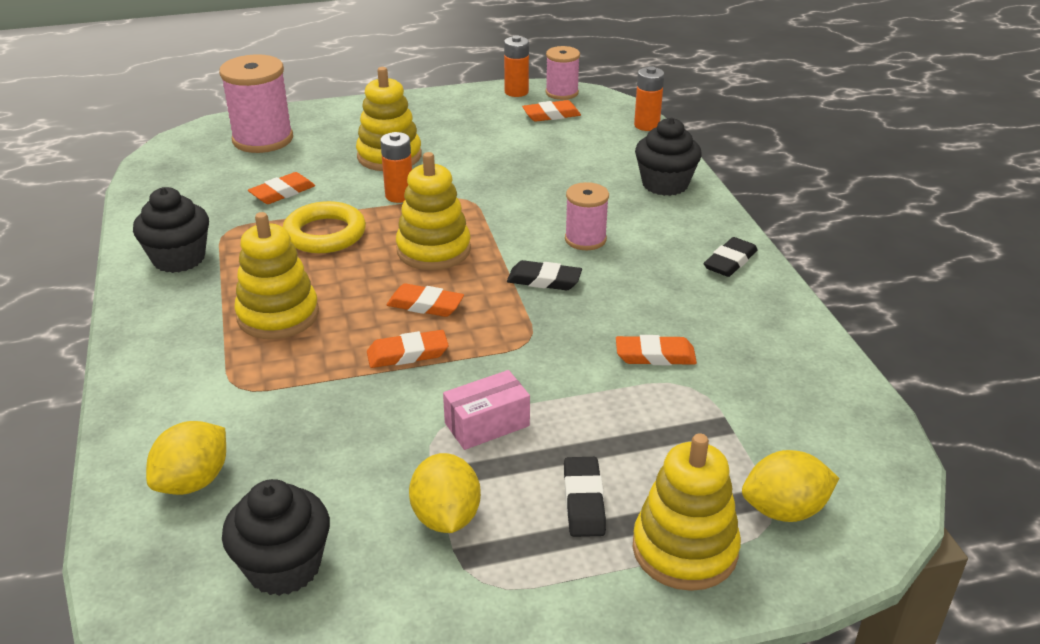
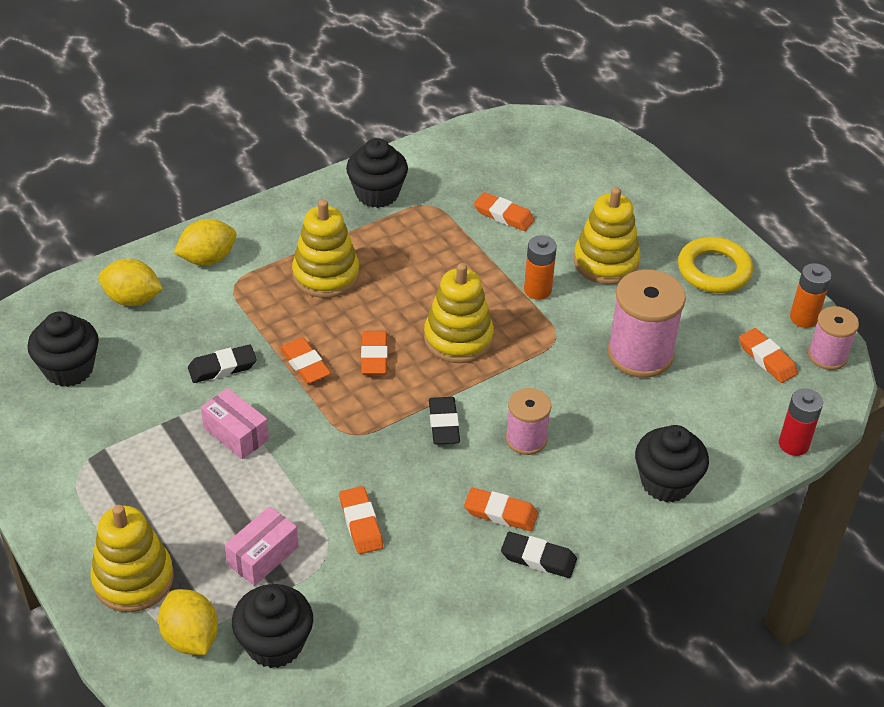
camera: 70 degrees right, 10 degrees up
(263, 139) = (588, 171): pink spool -> pink spool (640, 354)
(325, 234) = (451, 263): yellow ring -> yellow ring (714, 270)
(446, 517) = (132, 436): yellow lemon -> yellow lemon (208, 258)
(583, 501) = (168, 510): black eraser -> black eraser (222, 367)
(646, 125) = (793, 444): orange battery -> red battery
(670, 270) = (500, 513): none -> orange eraser
(679, 433) = (263, 556): none -> pink box
(803, 444) = (275, 644): none -> black cupcake

